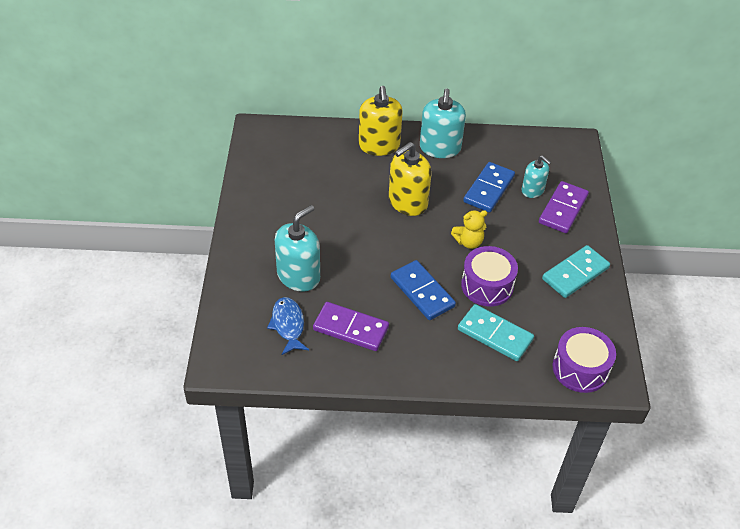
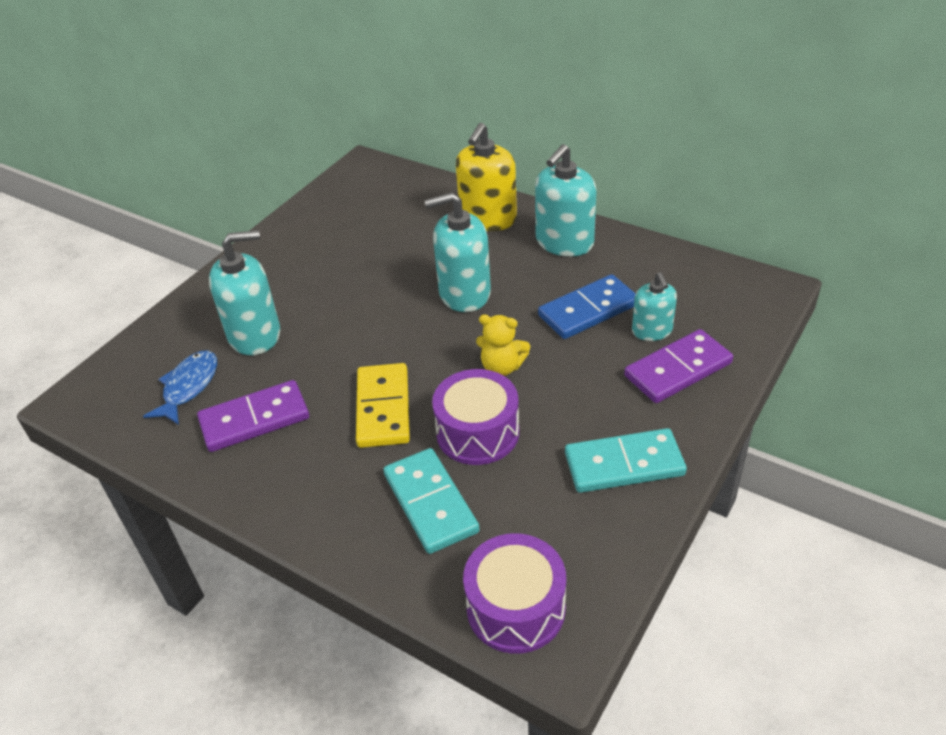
camera: 35 degrees right, 5 degrees down
(351, 328) = (254, 419): purple domino -> purple domino turned 75 degrees counterclockwise
(407, 202) = (464, 293): yellow soap dispenser -> turquoise soap dispenser
(422, 292) = (383, 408): blue domino -> yellow domino

